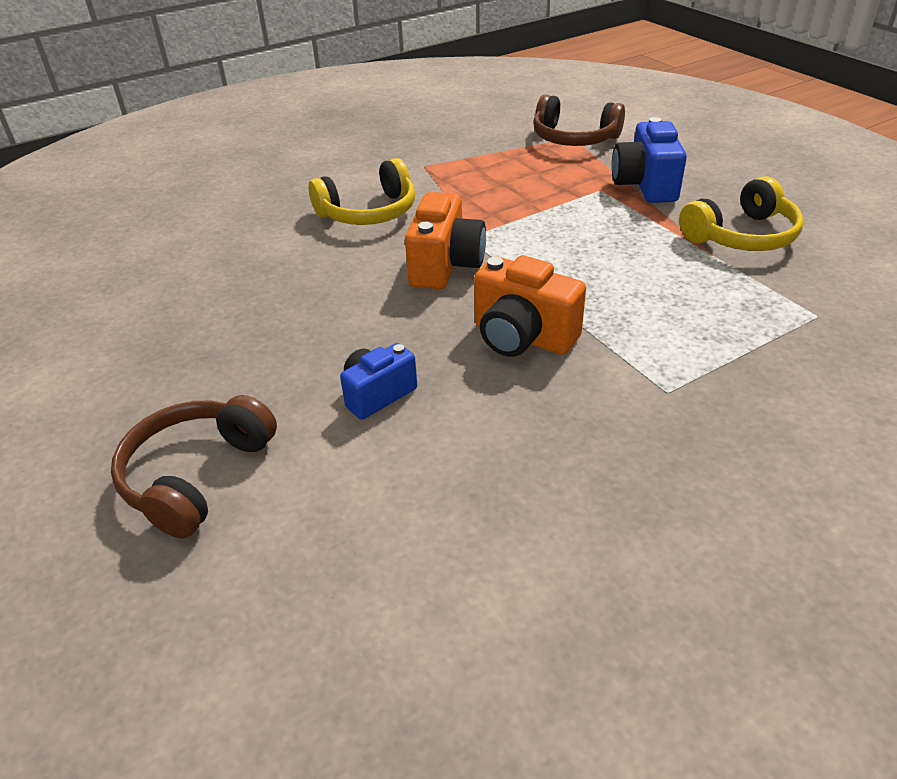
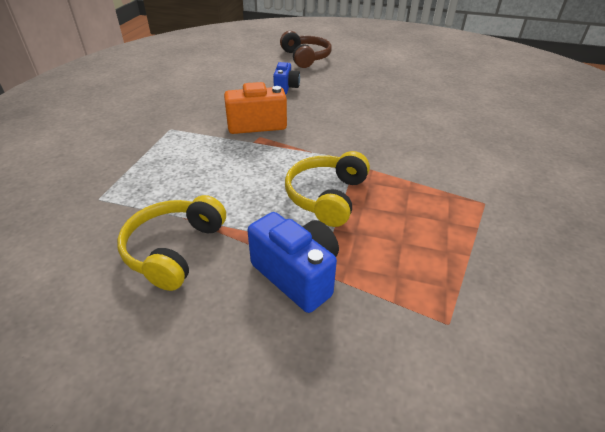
camera: 135 degrees right, 0 degrees up
(369, 212) = (435, 149): yellow headphones -> yellow headphones (326, 196)
(445, 266) = (340, 139): orange camera -> none
(574, 138) = (443, 320): brown headphones -> none

